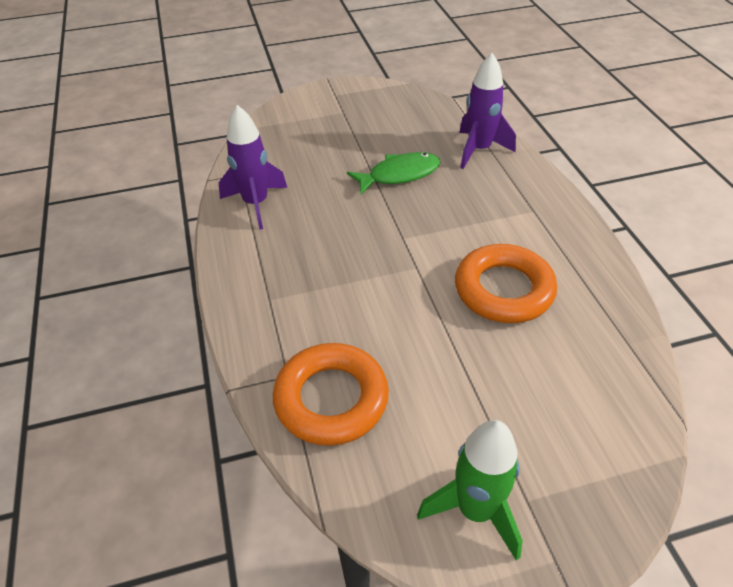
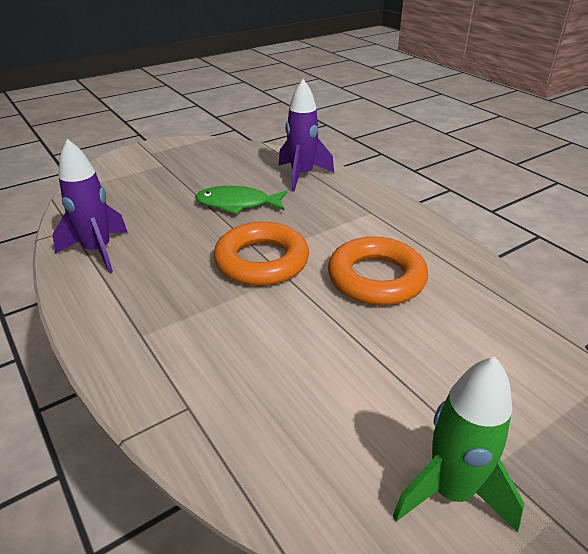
camera: 20 degrees left, 10 degrees down
(331, 399) = (247, 419): orange ring -> orange ring (261, 261)
(399, 175) = (237, 204): green fish -> green fish turned 135 degrees counterclockwise

